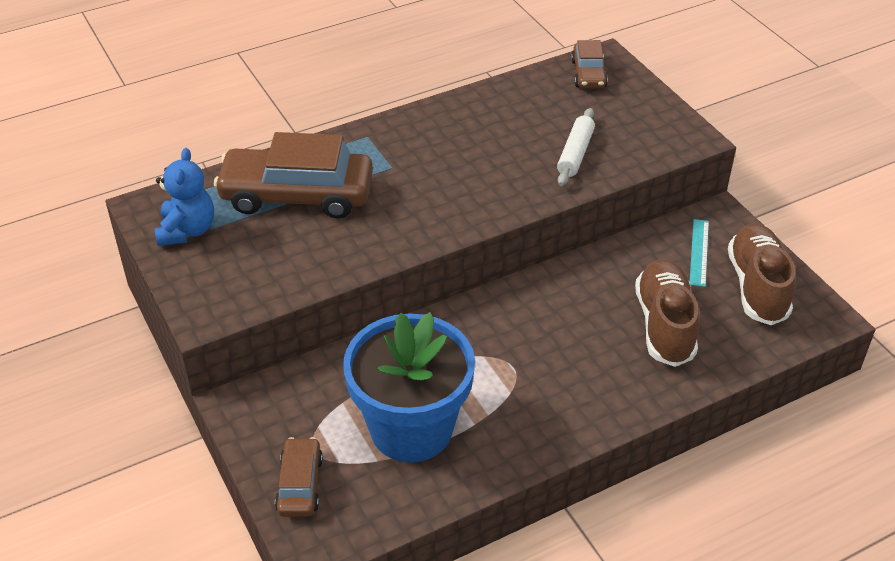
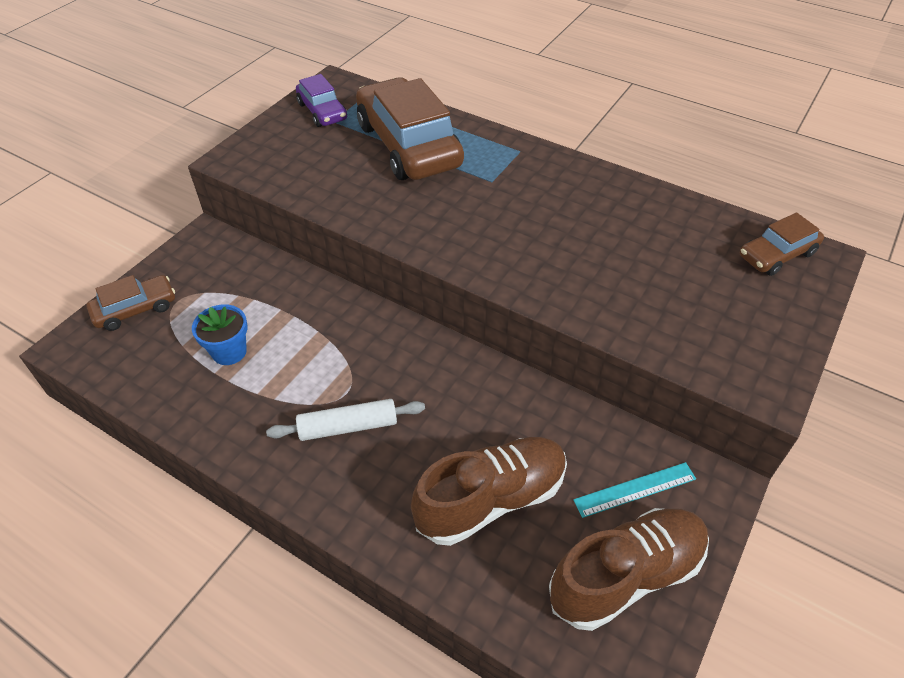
camera: 60 degrees right, 5 degrees up
(187, 230) = (322, 111): blue teddy bear -> purple car
(411, 429) = (229, 352): blue flower pot -> blue flower pot, size x0.42
(575, 153) = (633, 294): white rolling pin -> white rolling pin (348, 426)

